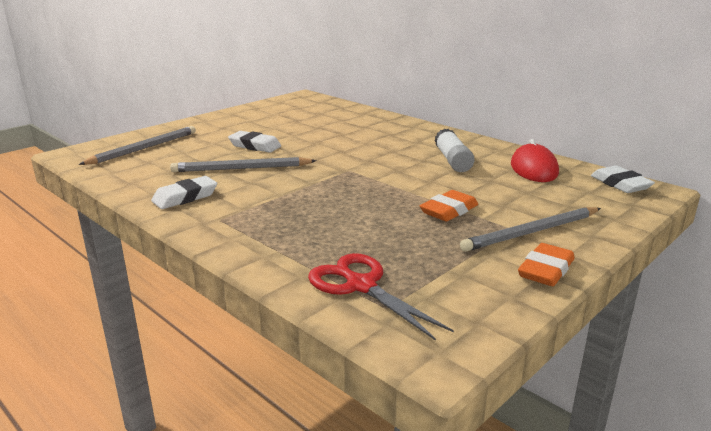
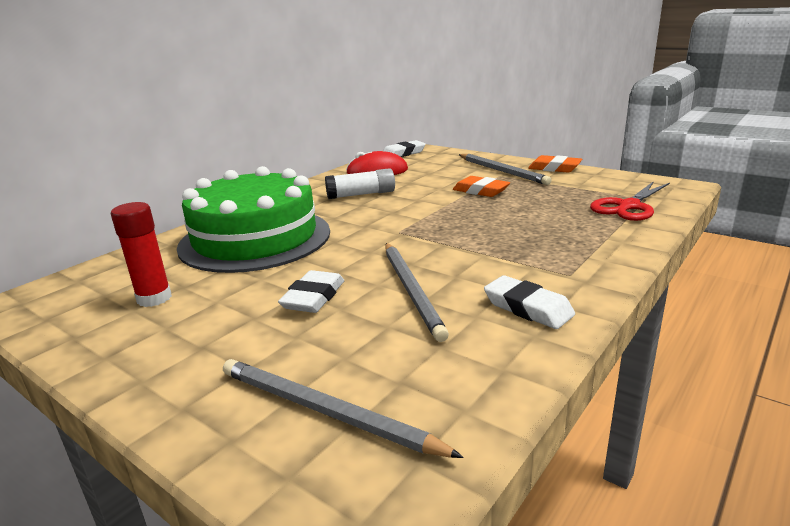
camera: 95 degrees left, 0 degrees up
(285, 116) = (154, 298): none -> red glue stick
(360, 131) = (255, 238): none -> green cake

